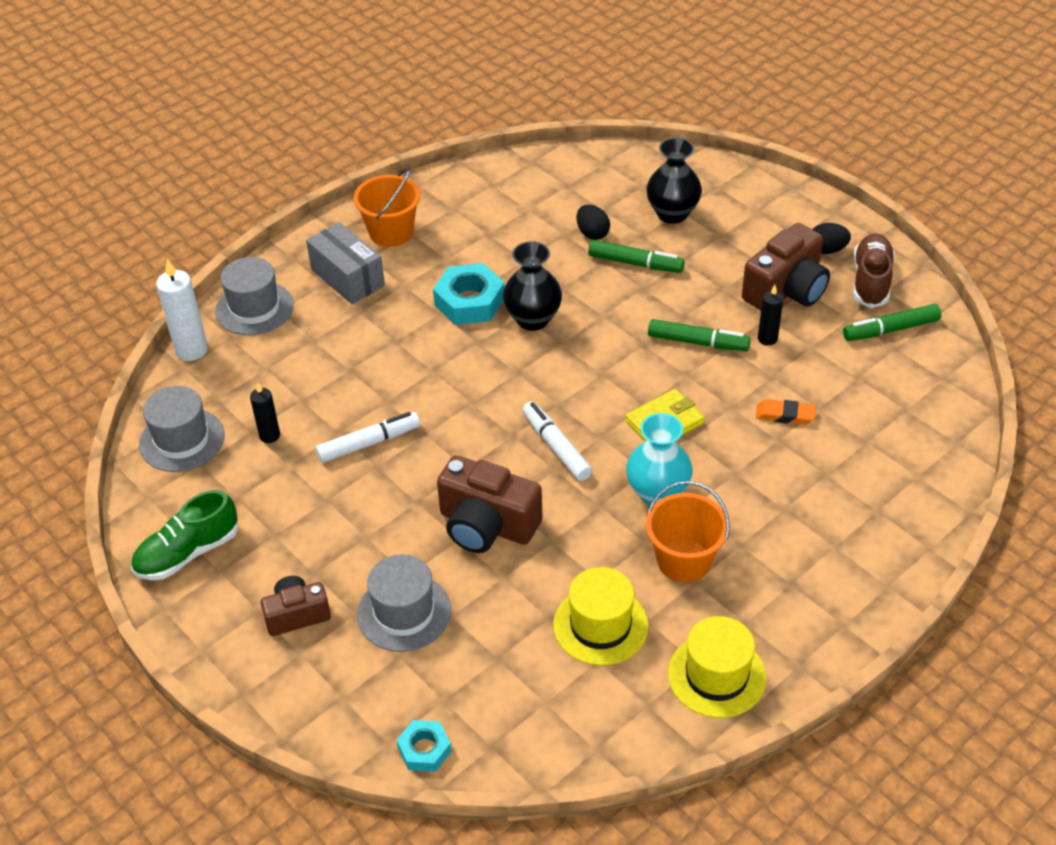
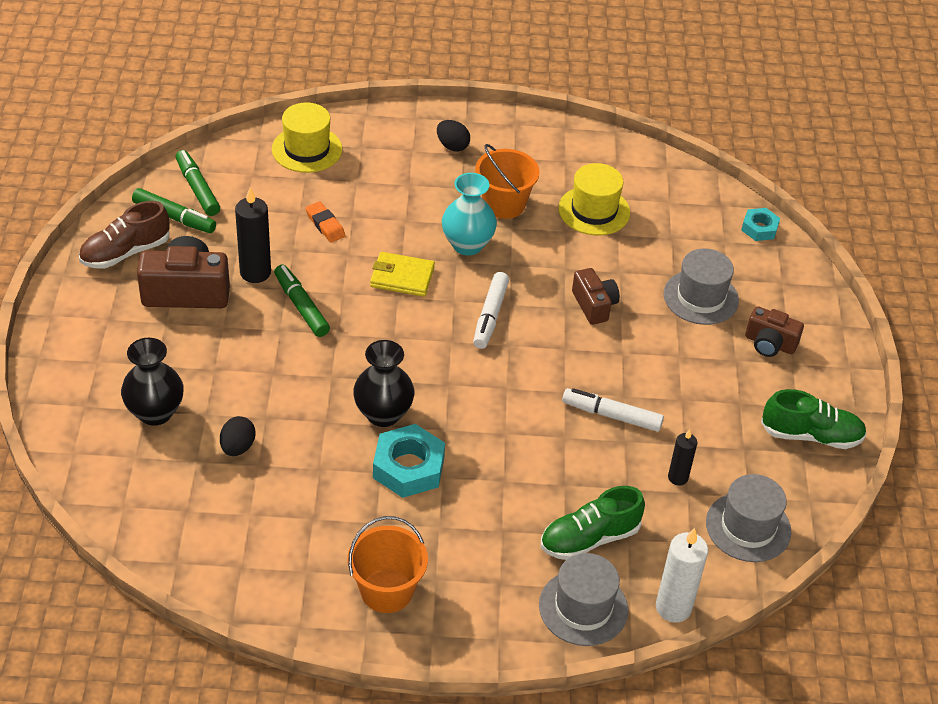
camera: 140 degrees left, 0 degrees up
(294, 349) = (589, 538): none -> green shoe
(347, 278) = (475, 573): grey box -> none
(487, 525) = (594, 305): brown camera -> brown camera, size x0.61
(635, 263) = (248, 395): green marker -> green marker (197, 188)
(716, 675) = (563, 149): yellow hat -> yellow hat (307, 149)
(767, 339) = (255, 272): black candle -> black candle, size x1.65
(827, 250) = (110, 294): black egg -> black egg (452, 146)

